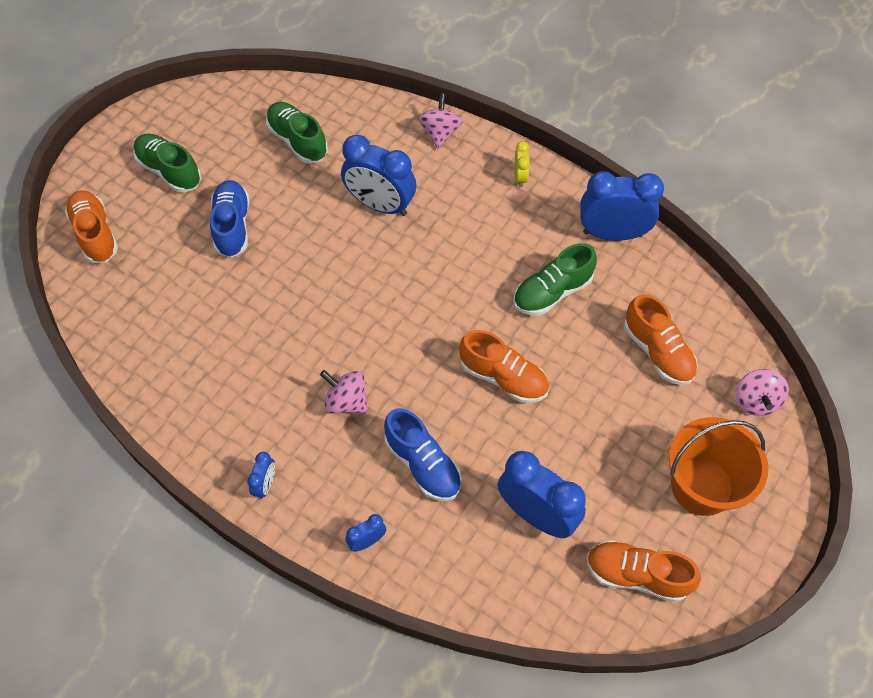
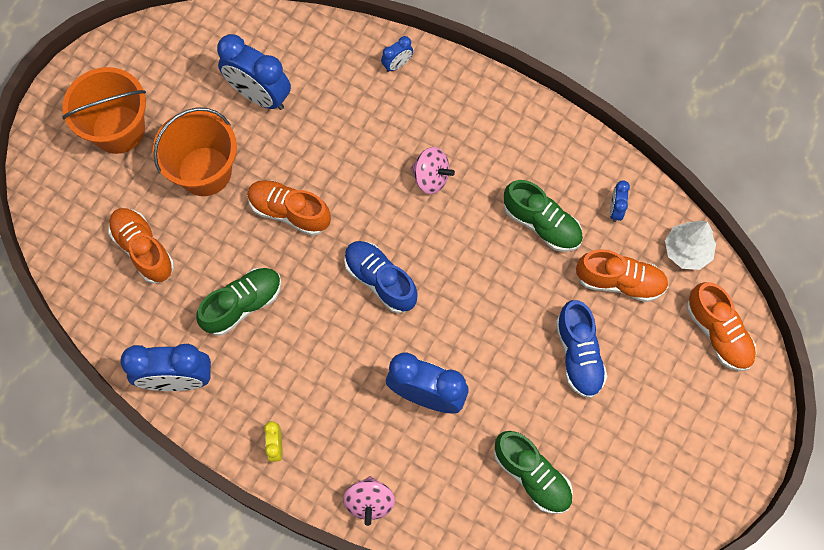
camera: 175 degrees right, 10 degrees up
(97, 307) = (687, 251): none -> white tree
(169, 171) = (665, 420): green shoe -> green shoe (541, 224)
(265, 484) = (488, 101): blue clock -> blue clock (615, 209)
(423, 464) = (357, 128): blue shoe -> blue shoe (380, 280)
(597, 429) = (205, 171): none -> orange bucket
(636, 575) = (180, 56): orange shoe -> orange shoe (620, 281)
(755, 401) = (59, 208): pink spinning top -> none

